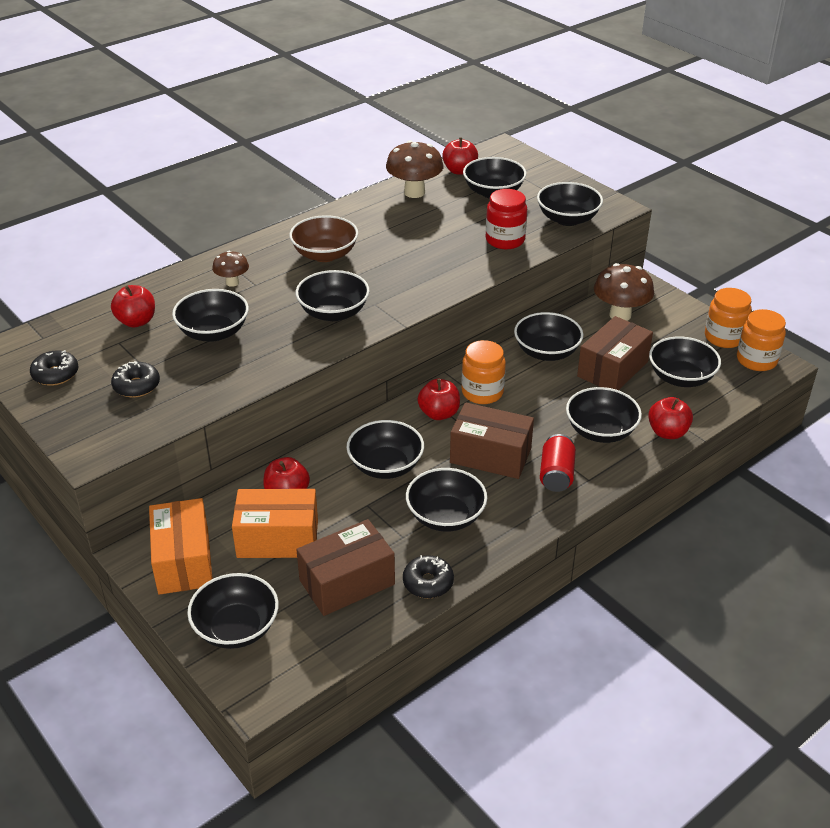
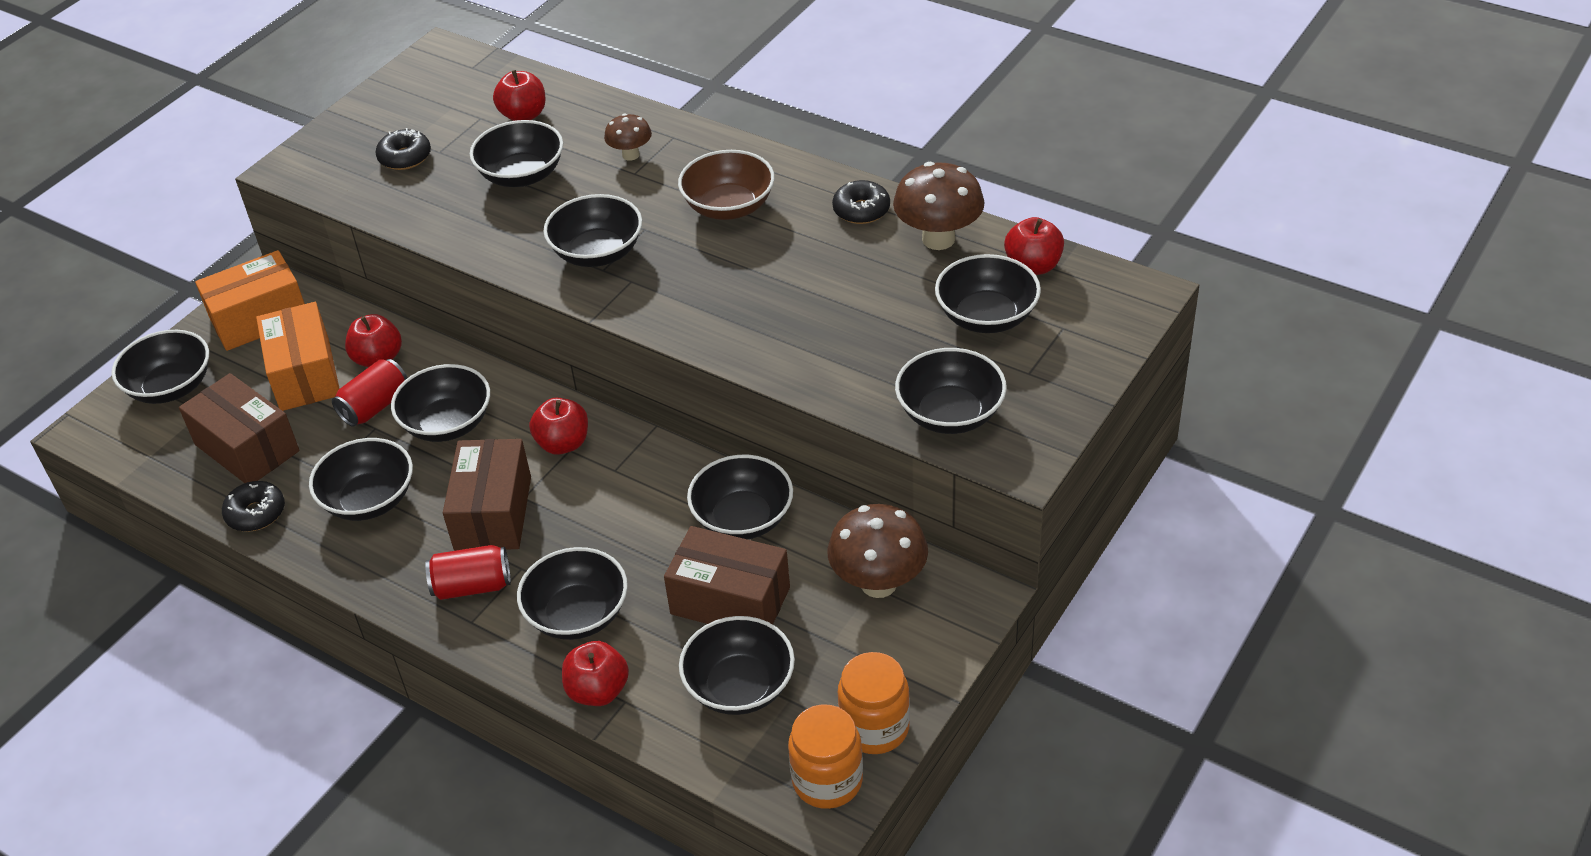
camera: 75 degrees right, 5 degrees up
(55, 374) = (410, 99): black donut -> black donut (861, 210)
(342, 502) = (375, 406): none -> red can
(482, 392) = (622, 473): orange jar -> none
(505, 240) = (850, 361): red jar -> none

